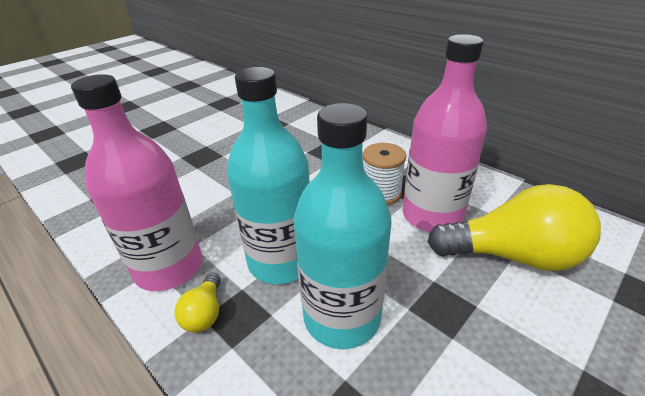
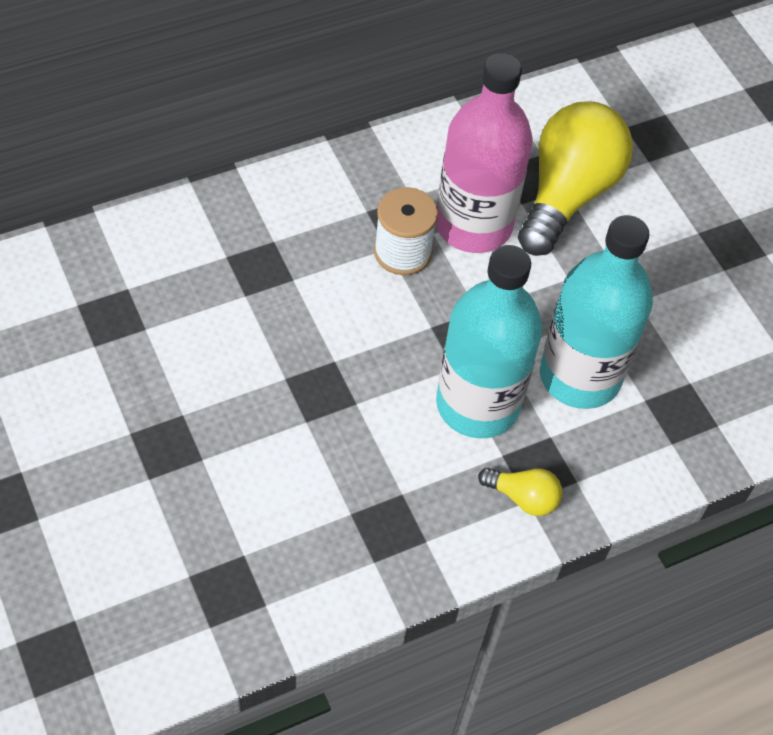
camera: 75 degrees left, 20 degrees up
(169, 267) = (433, 525): pink bottle -> none

